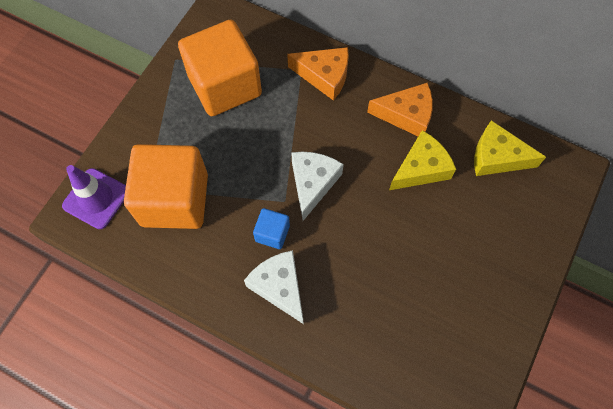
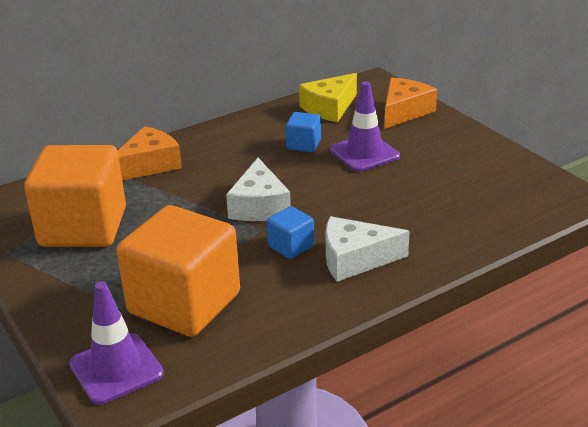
camera: 60 degrees left, 35 degrees down
(312, 183) = (259, 206): white cheese -> white cheese turned 135 degrees counterclockwise
(406, 115) = (242, 136): orange cheese -> orange cheese (404, 112)
(421, 168) = (303, 145): yellow cheese -> blue cube
(436, 223) = (364, 153): none -> purple traffic cone

